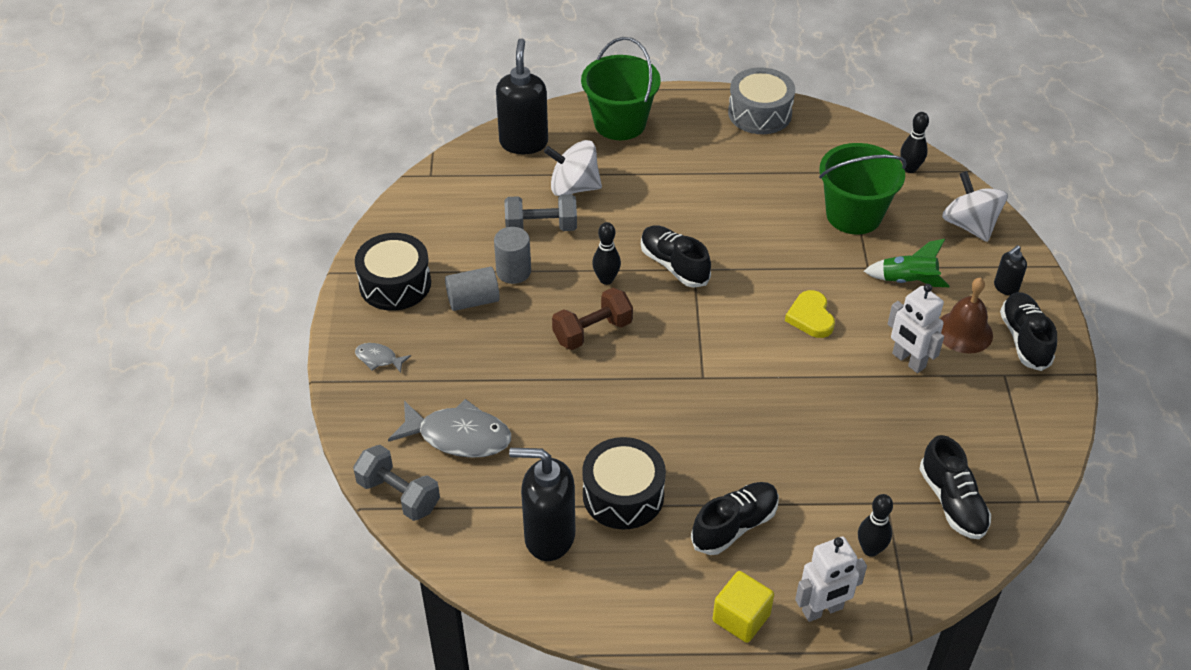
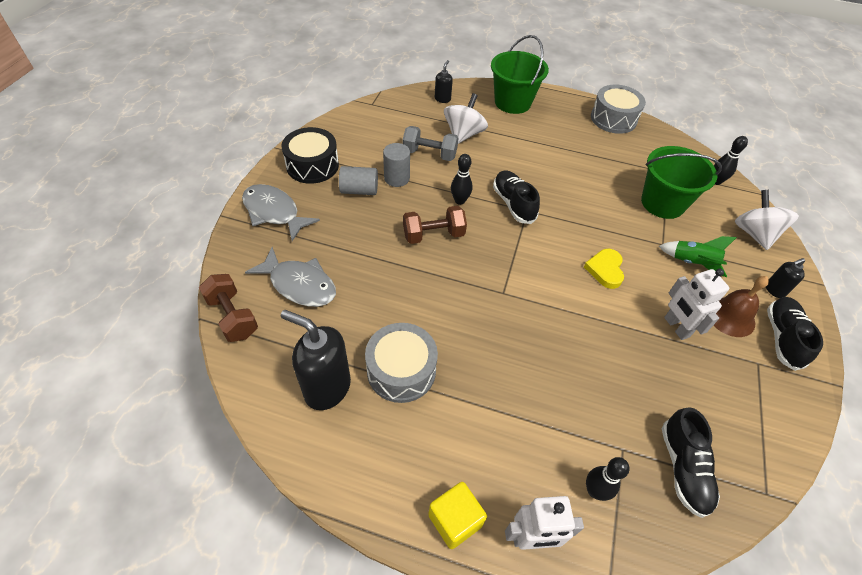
camera: 15 degrees right, 5 degrees up
(379, 359) = (274, 212): grey fish -> grey fish, size x2.05
(398, 495) = (233, 317): grey dumbbell -> brown dumbbell
(523, 142) = (442, 99): black soap dispenser -> black soap dispenser, size x0.49
(574, 187) = (463, 134): white spinning top -> white spinning top turned 90 degrees clockwise
(623, 495) = (401, 370): black drum -> grey drum
(734, 526) = (482, 428): black shoe -> none

